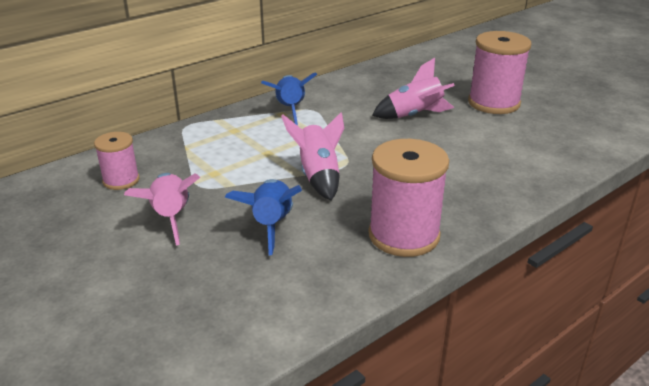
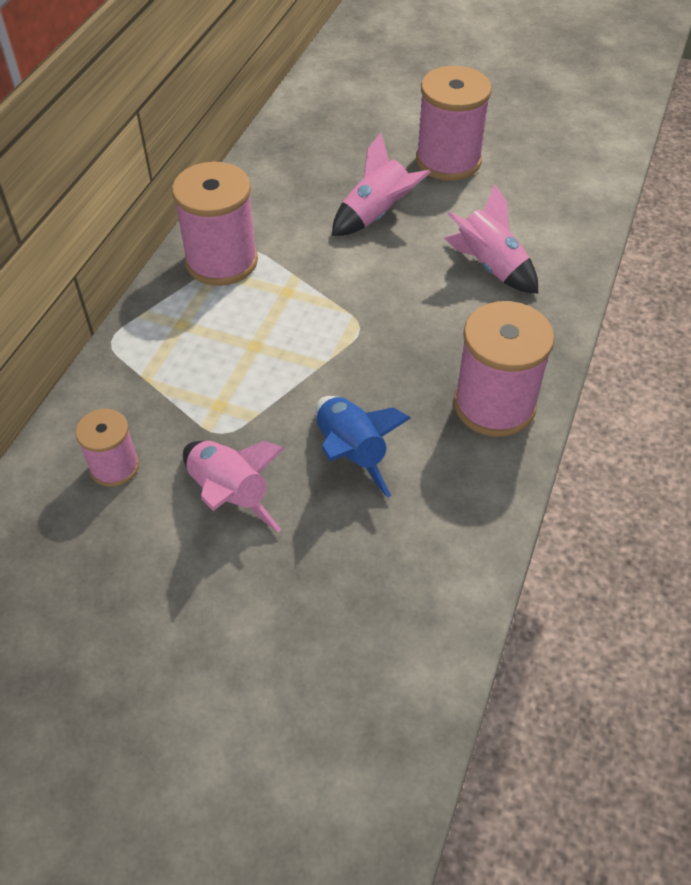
camera: 30 degrees left, 20 degrees up
(290, 110) = (221, 261): blue rocket -> pink spool
(318, 176) = (343, 358): pink rocket -> pink rocket (490, 266)

